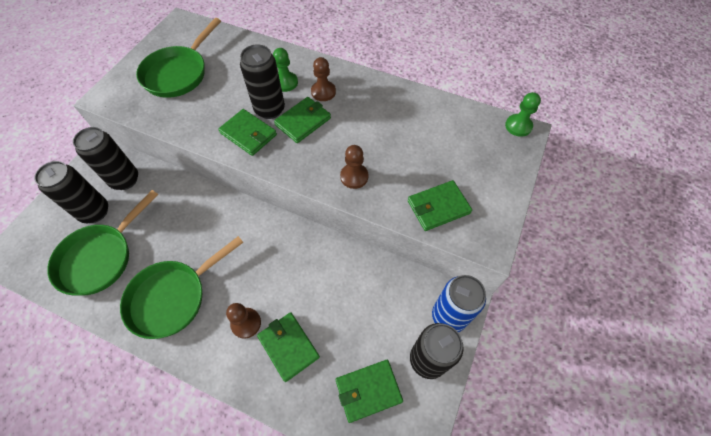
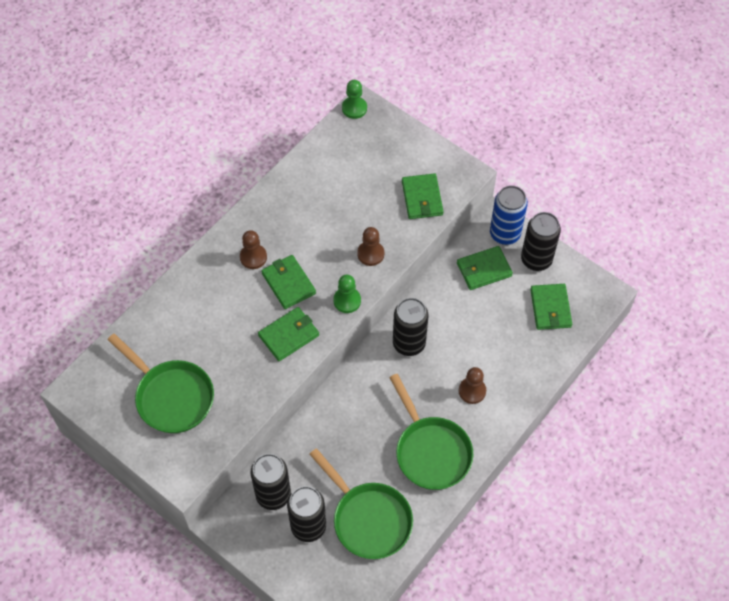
camera: 75 degrees left, 0 degrees up
(270, 109) = (261, 311): black can -> black can (409, 343)
(285, 82) = (226, 290): green pawn -> green pawn (347, 301)
(288, 346) = (501, 360): green wallet -> green wallet (484, 269)

